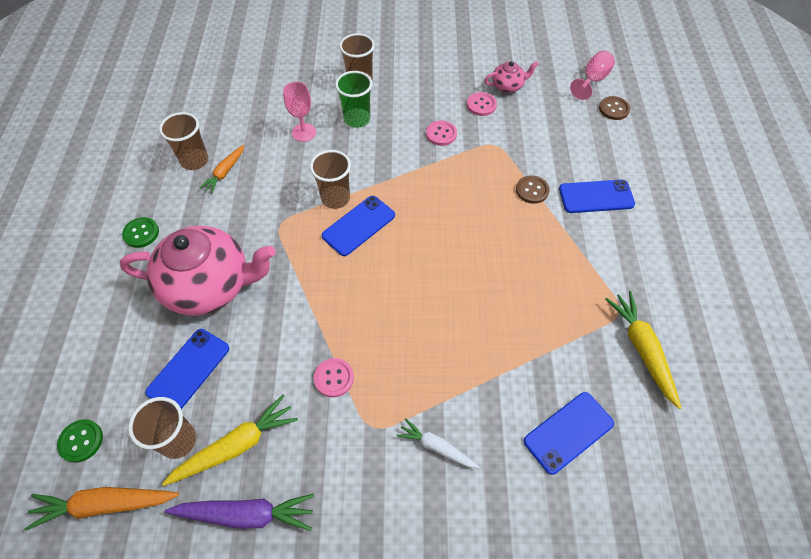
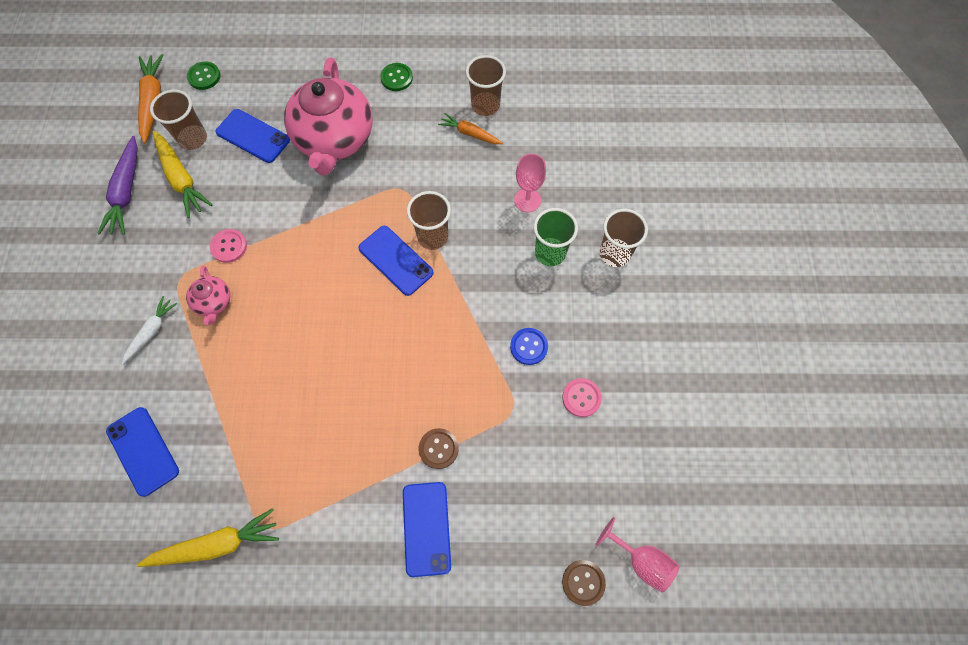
camera: 90 degrees right, 10 degrees up
(441, 134) = (529, 347): pink button -> blue button
(508, 86) = (620, 436): pink teapot -> pink teapot (214, 302)

